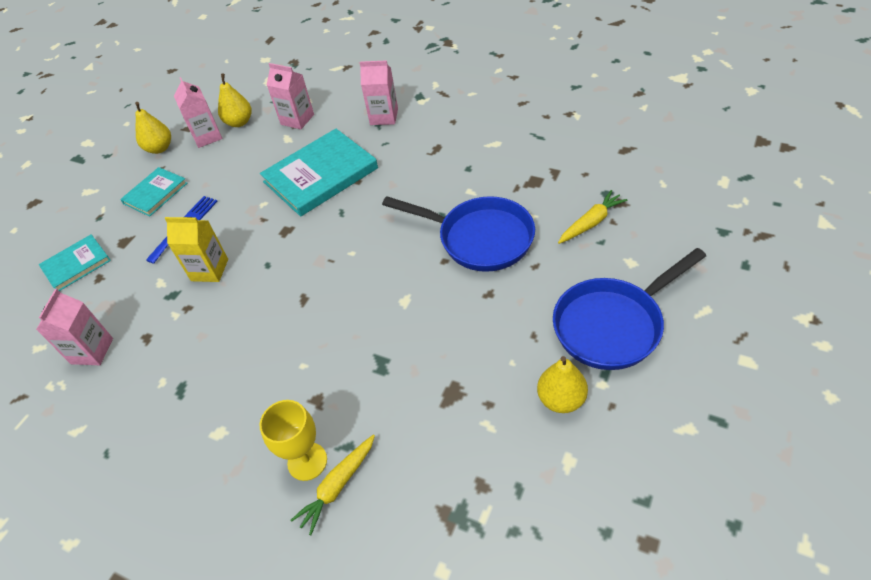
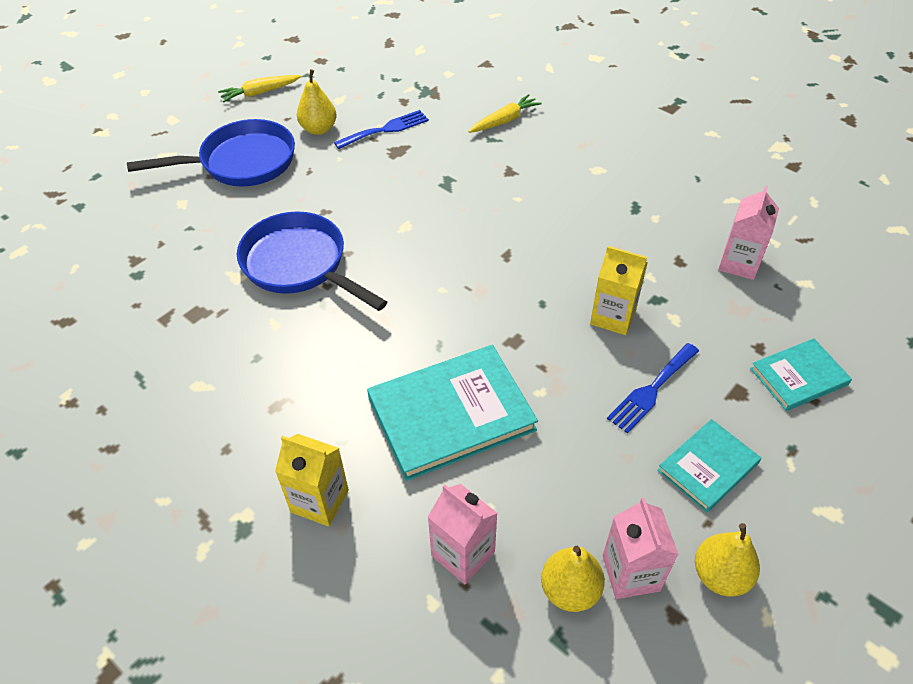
camera: 170 degrees left, 0 degrees up
(307, 461) = (525, 137): yellow goblet -> none
(384, 116) = (319, 501): pink carton -> yellow carton
(481, 424) = (386, 129): none -> blue fork
(591, 222) = (181, 248): yellow carrot -> yellow carrot (260, 93)

